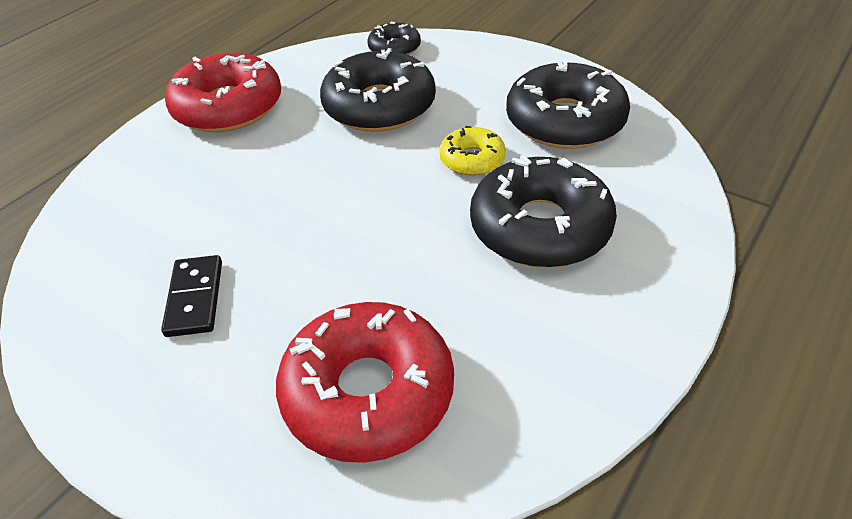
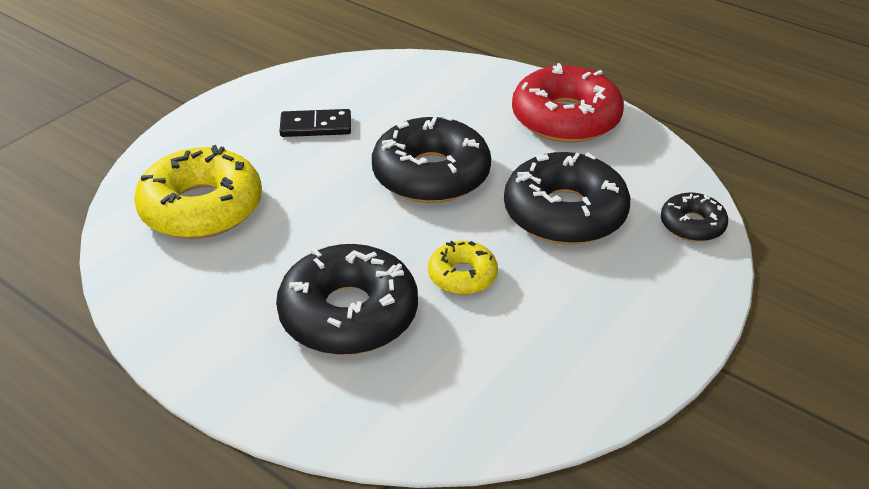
camera: 90 degrees right, 5 degrees down
(368, 392) = (201, 208): red donut -> yellow donut
(565, 121) = (528, 357): black donut -> black donut (431, 174)

